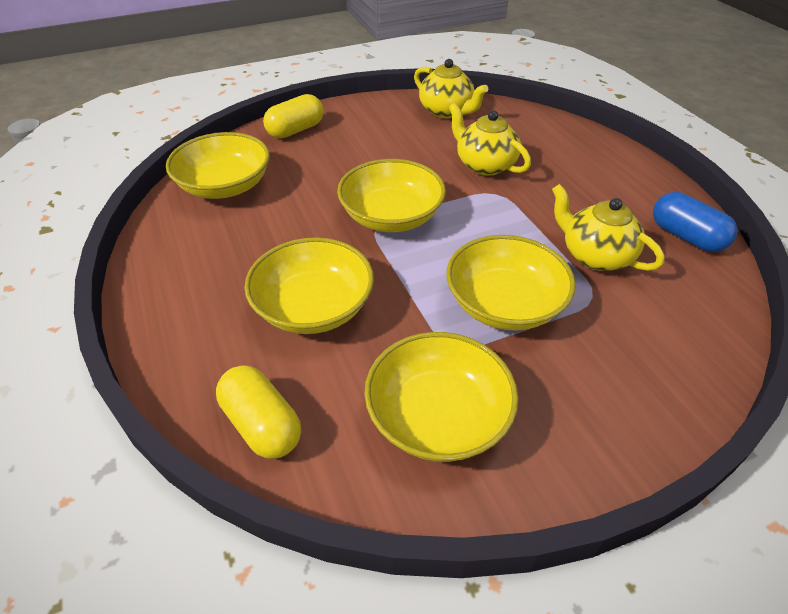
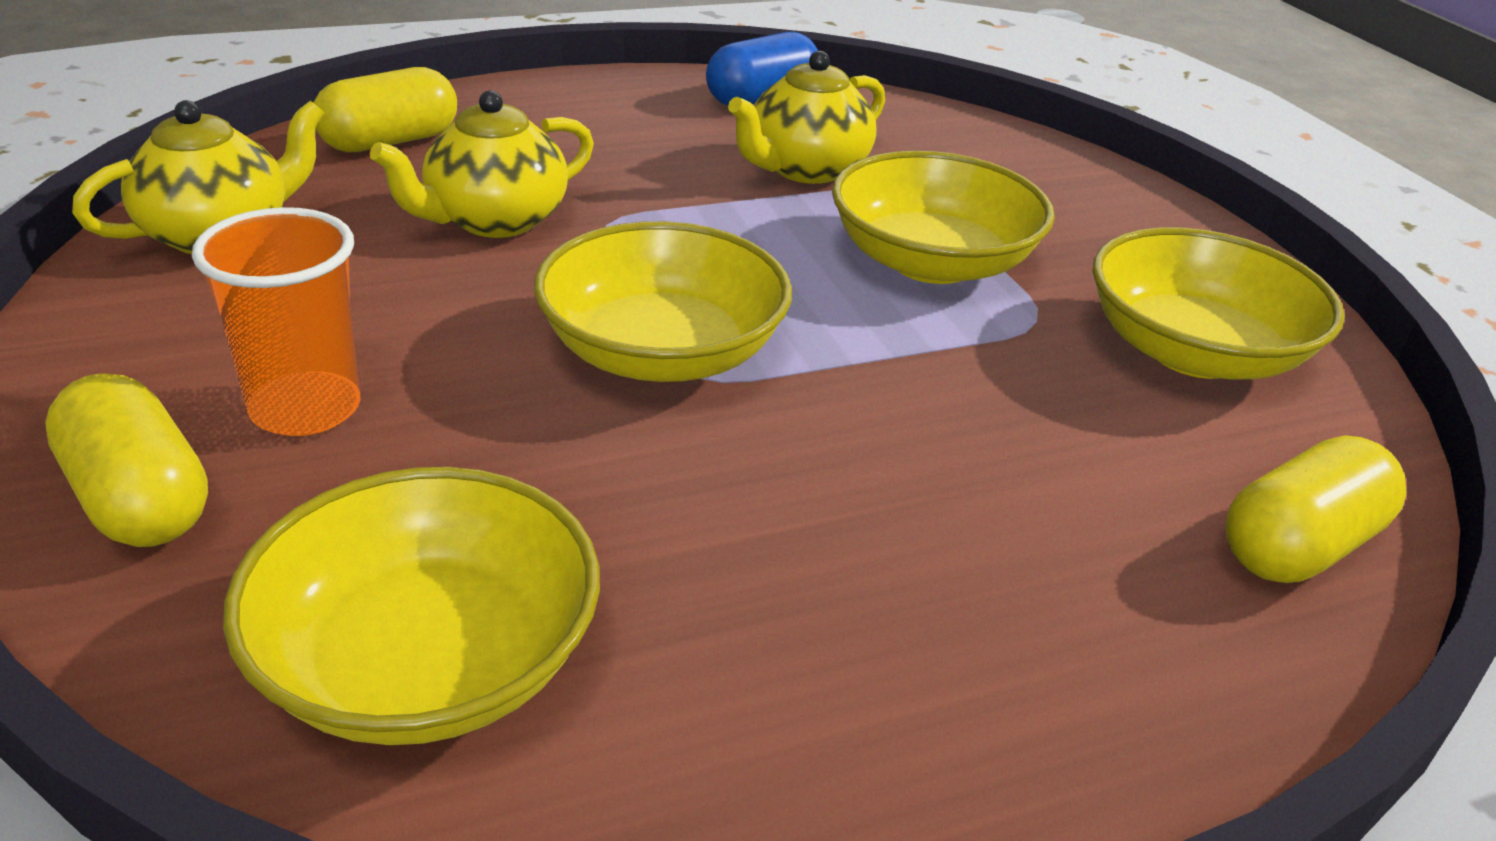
camera: 90 degrees left, 10 degrees down
(313, 307) = (973, 475): yellow bowl -> none
(342, 147) = (305, 408): none -> orange cup
(543, 131) = (390, 142): none -> yellow capsule

